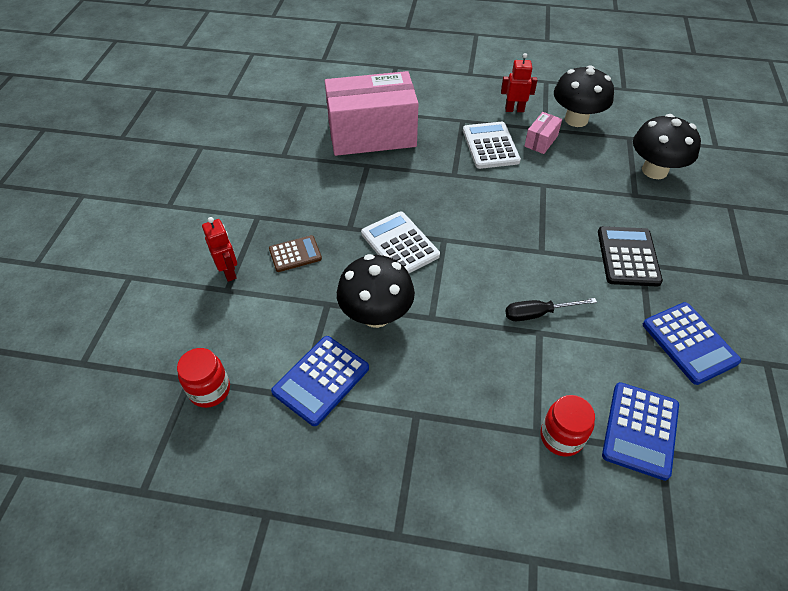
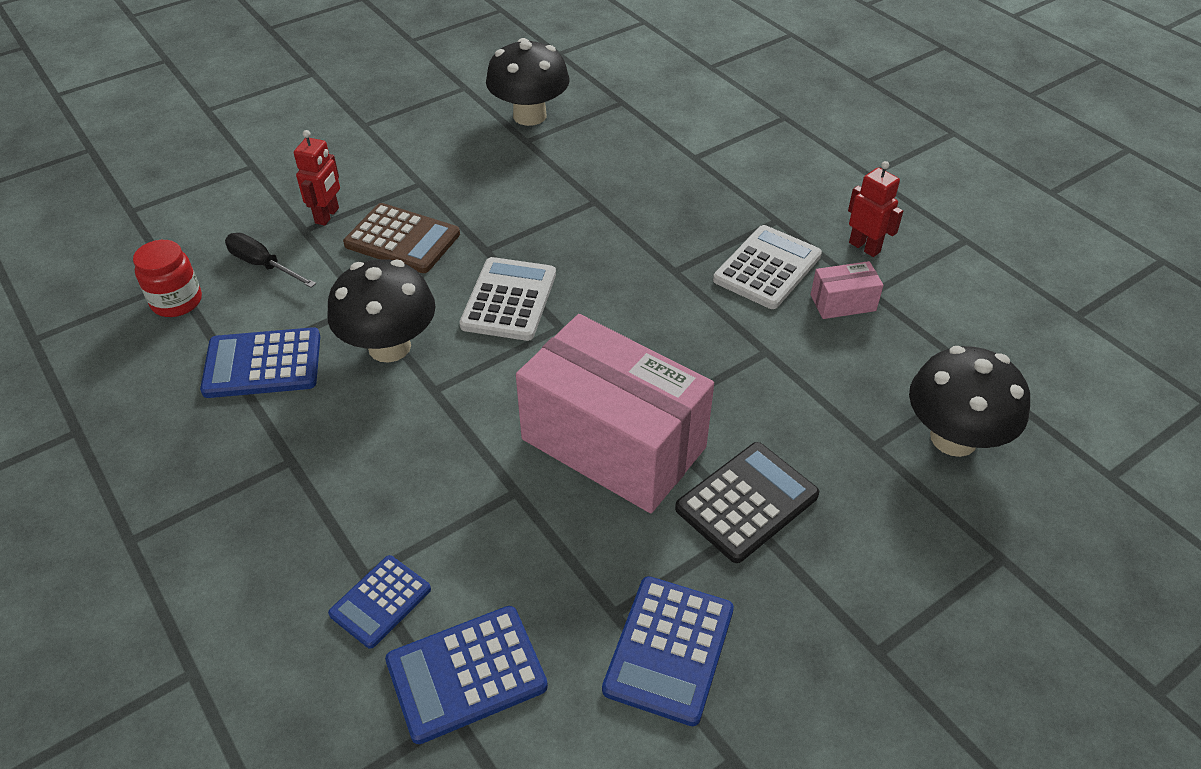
camera: 45 degrees right, 5 degrees down
(295, 254) = (402, 239): brown calculator -> brown calculator, size x1.54
(372, 135) = (646, 174): pink box -> pink box (613, 443)
(538, 313) = (543, 473): black screwdriver -> black screwdriver (263, 265)
(561, 437) = (380, 602): red jar -> blue calculator
(576, 119) = (935, 308): black mushroom -> black mushroom (529, 116)

